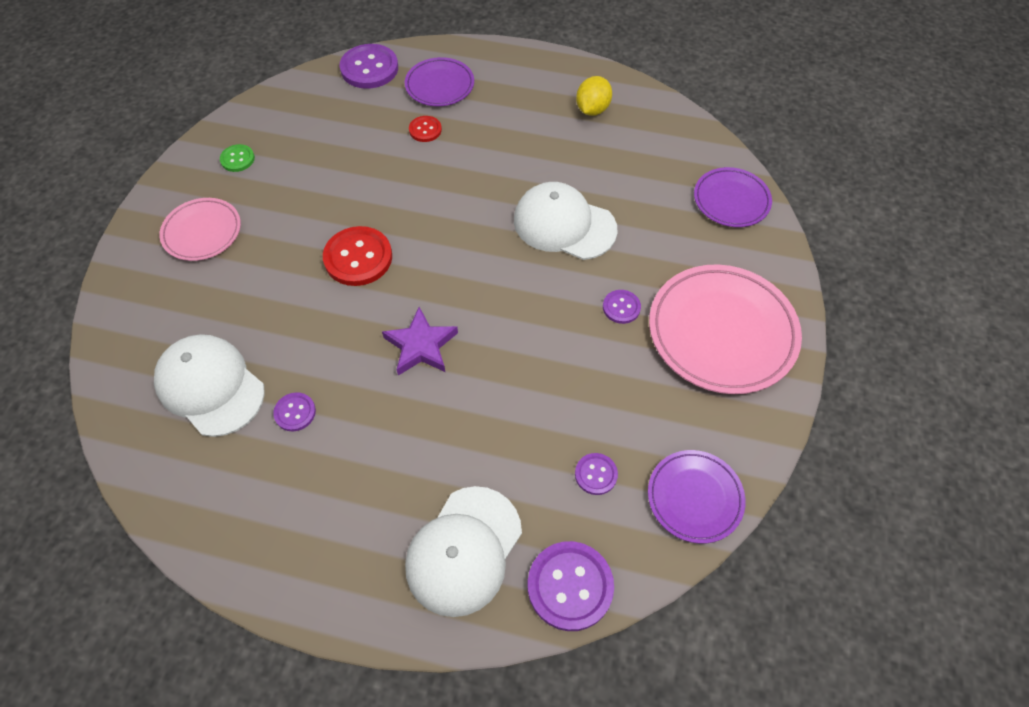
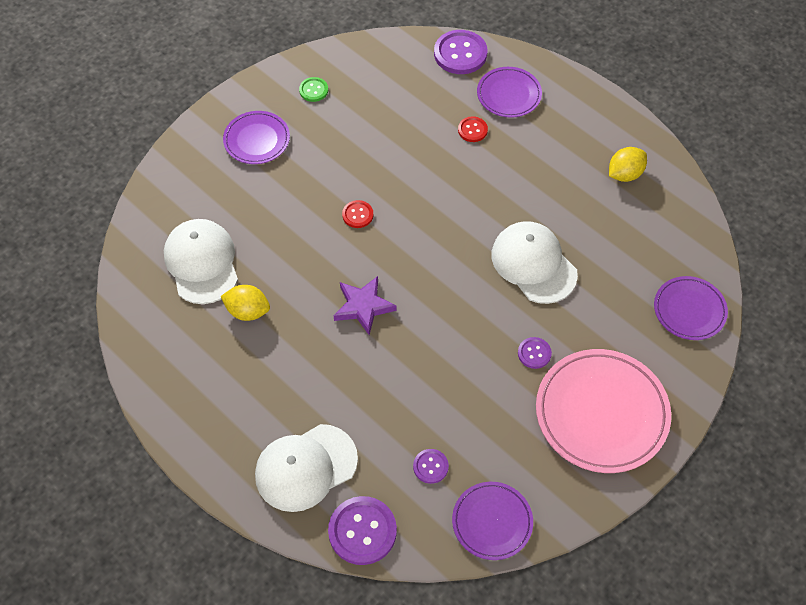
camera: 30 degrees right, 0 degrees up
(202, 232) = (257, 140): pink plate -> purple plate
(295, 412) = (248, 311): purple button -> yellow lemon
(358, 258) = (357, 215): red button -> red button, size x0.53

